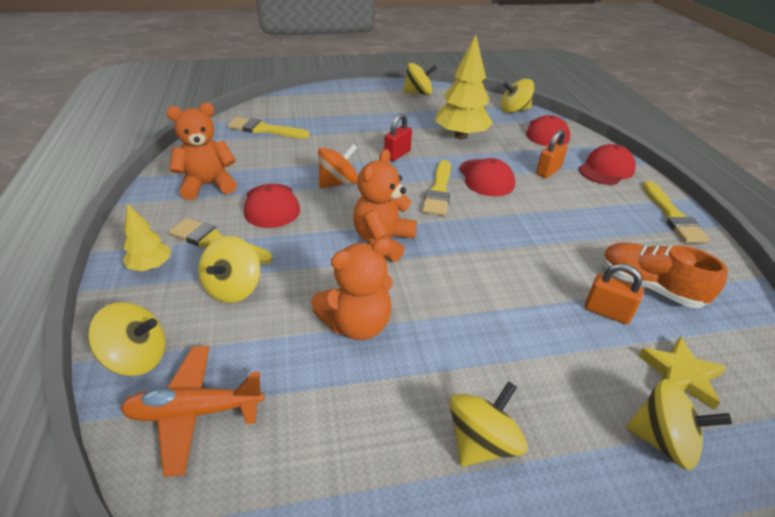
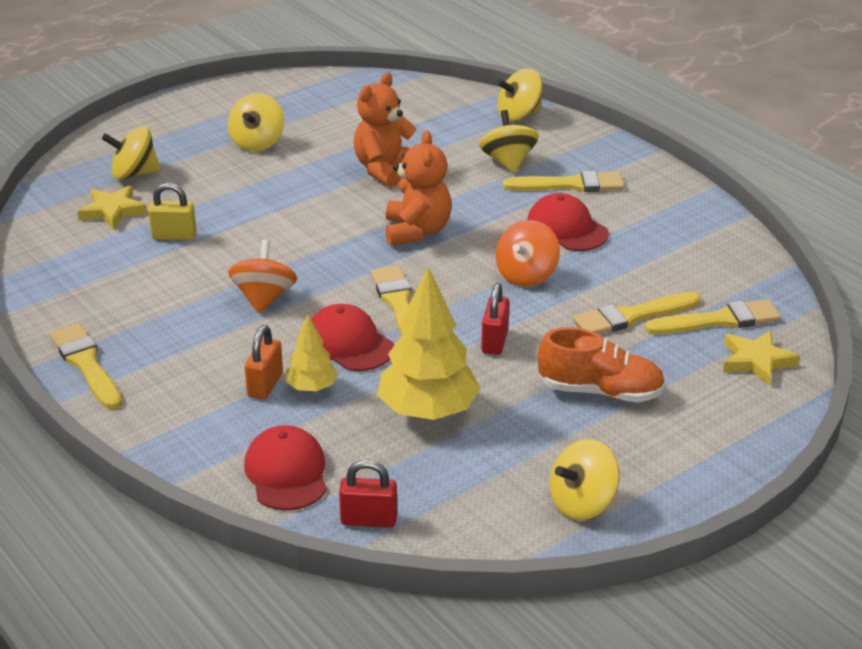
camera: 155 degrees right, 5 degrees down
(151, 266) = (596, 155): yellow tree -> yellow tree (312, 388)
(195, 412) = (447, 108): orange plane -> none
(208, 185) = (663, 227): orange teddy bear -> none
(276, 111) = (756, 361): none -> yellow star
(306, 144) = (631, 316): none -> yellow brush
(514, 110) = (369, 520): yellow spinning top -> red padlock
(534, 224) = (264, 298): none -> orange spinning top
(606, 169) = (176, 419): red cap -> none
(606, 312) = (174, 236): orange padlock -> yellow padlock
(649, 286) = (130, 269): orange shoe -> orange shoe (600, 391)

